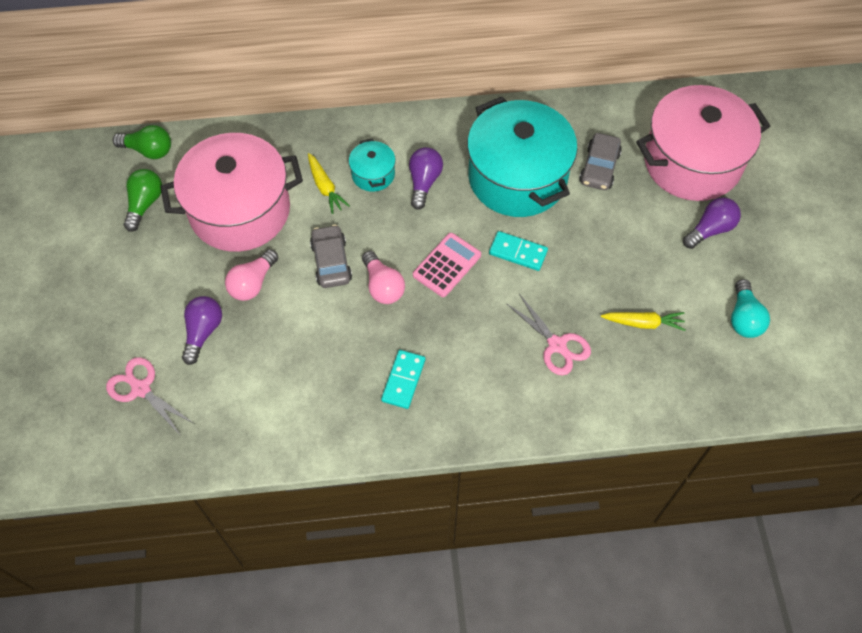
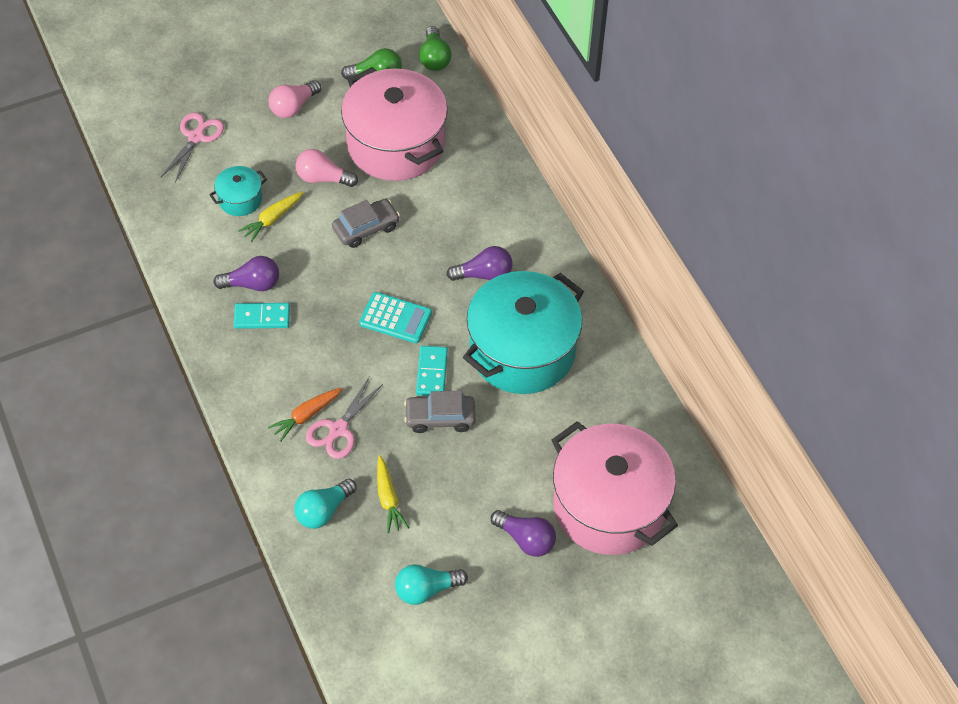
camera: 70 degrees right, 5 degrees down
(203, 332) = (262, 160): purple light bulb -> purple light bulb (252, 284)
(325, 187) = (446, 199): yellow carrot -> yellow carrot (272, 219)
(373, 174) = (477, 231): turquoise pot -> turquoise pot (240, 199)
(383, 286) = (354, 274): pink light bulb -> pink light bulb (293, 107)
(447, 265) = (395, 318): pink calculator -> turquoise calculator
(533, 369) = (306, 416): none -> orange carrot
(599, 168) = (564, 420): grey car -> grey car (440, 418)
(643, 380) = (323, 511): none -> turquoise light bulb

